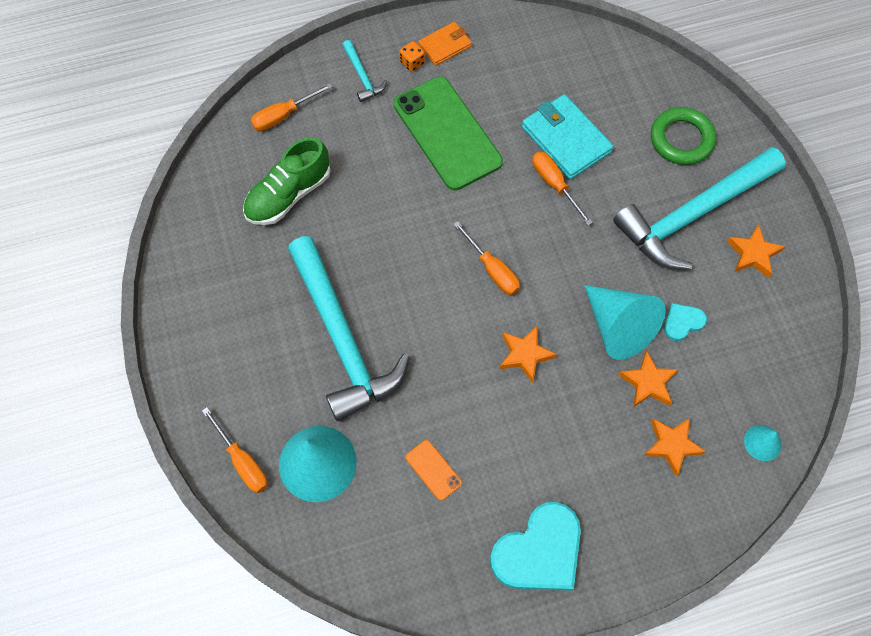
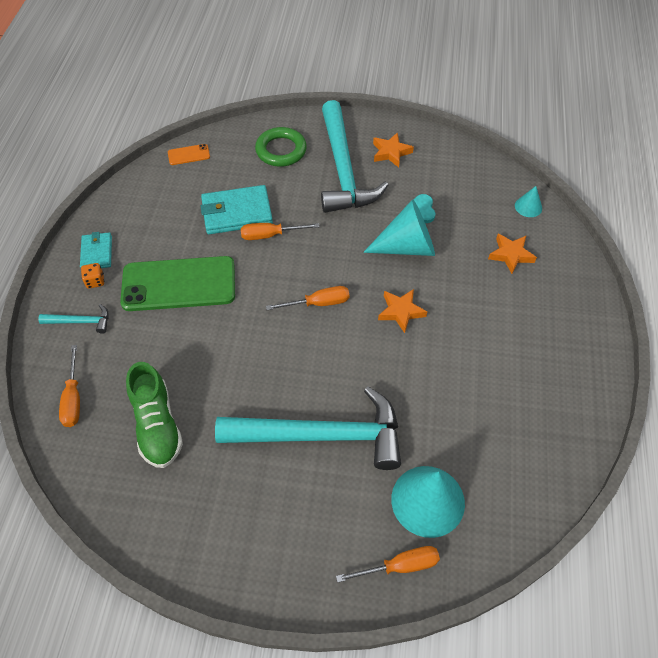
camera: 65 degrees left, 10 degrees down
(433, 470) = (469, 413): orange phone -> orange phone (189, 155)
(445, 45) = (97, 253): orange wallet -> turquoise wallet
(539, 551) = (562, 367): turquoise heart -> none
(648, 383) = (458, 248): orange star -> none

